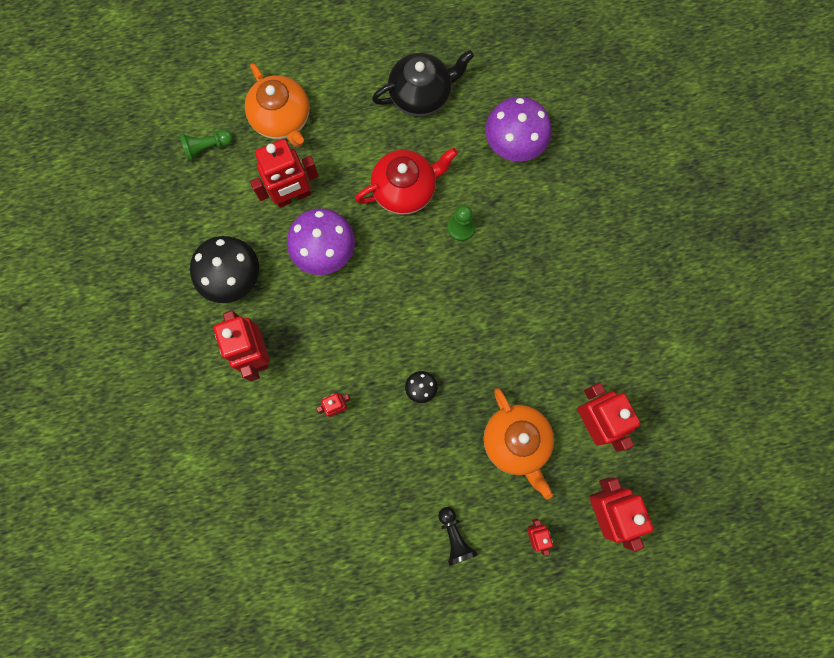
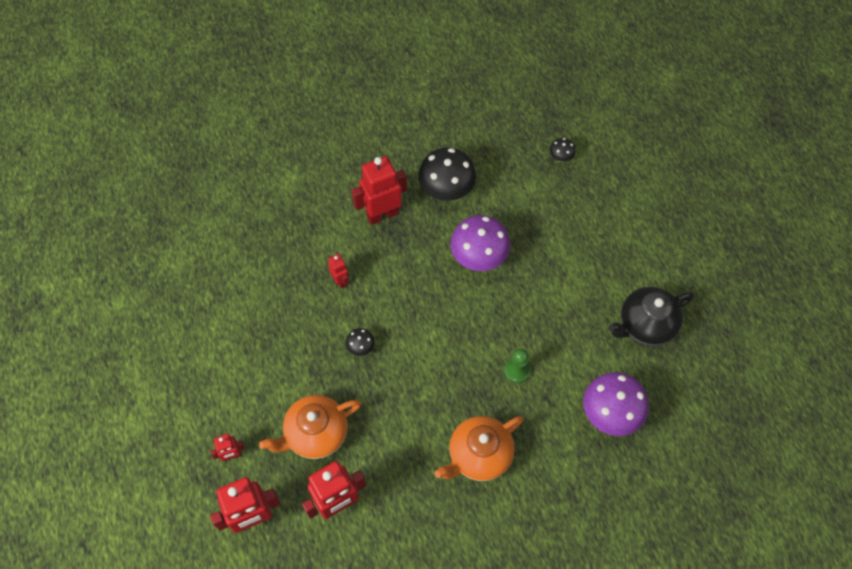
camera: 85 degrees right, 15 degrees down
(207, 147) = (560, 157): green pawn -> black mushroom
(282, 119) = (597, 211): orange teapot -> orange teapot (479, 455)
(293, 196) = (526, 227): red robot -> none
(405, 189) = (547, 319): red teapot -> none
(421, 95) = (645, 325): black teapot -> black teapot turned 90 degrees clockwise
(454, 537) = (230, 386): black pawn -> none

